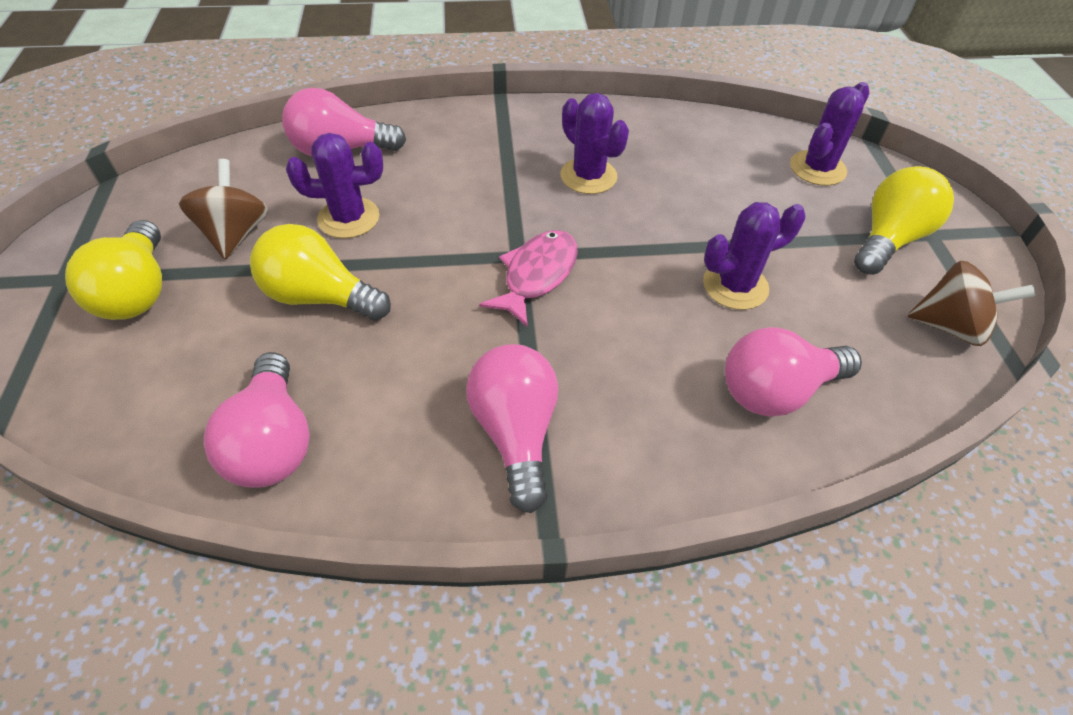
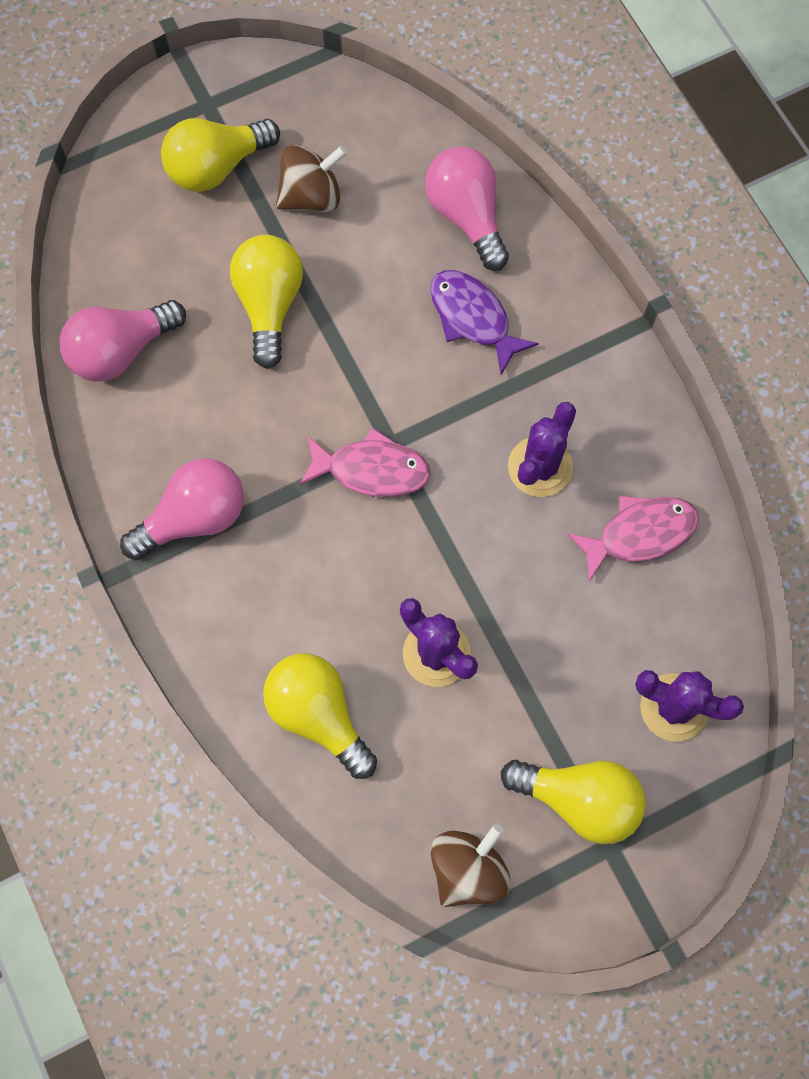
camera: 70 degrees right, 20 degrees up
(348, 218) = (373, 276): purple cactus -> none
(434, 173) = (473, 318): none -> purple fish
(669, 144) = (639, 534): none -> pink fish
(776, 391) = (318, 715): pink light bulb -> yellow light bulb
(949, 326) = (468, 869): brown spinning top -> brown spinning top turned 135 degrees counterclockwise

